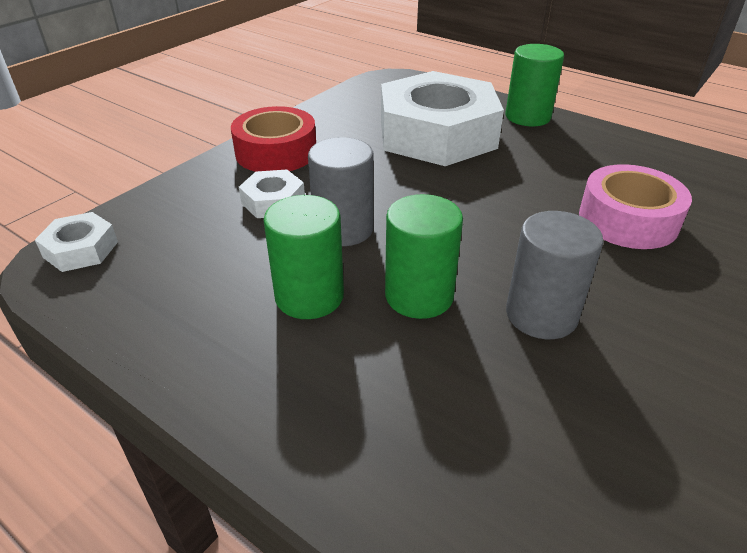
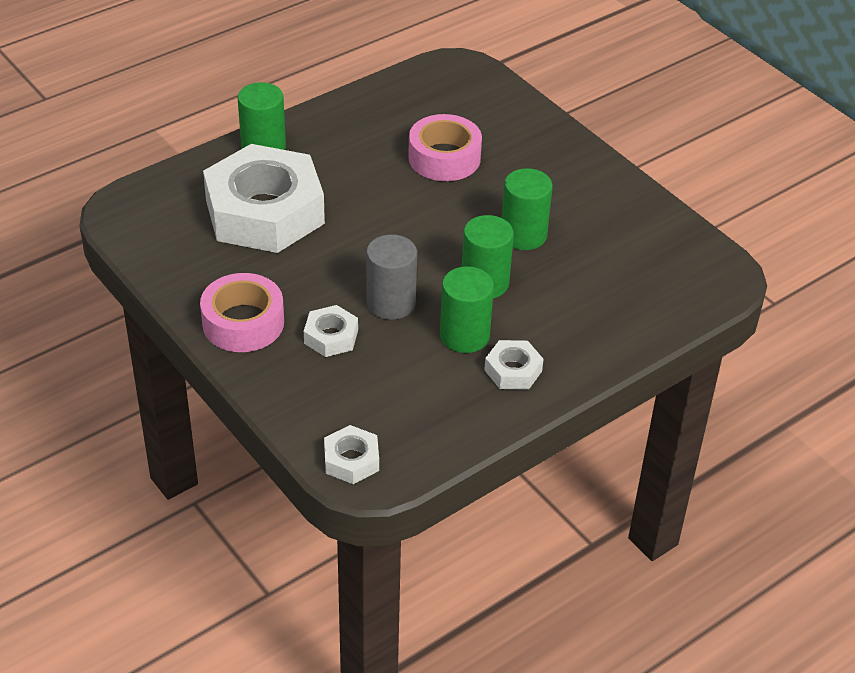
camera: 75 degrees left, 5 degrees up
(254, 356) = (513, 370): none -> white nut
(276, 152) = (243, 323): red tape -> pink tape
(541, 315) = (523, 235): grey cylinder -> green cylinder

